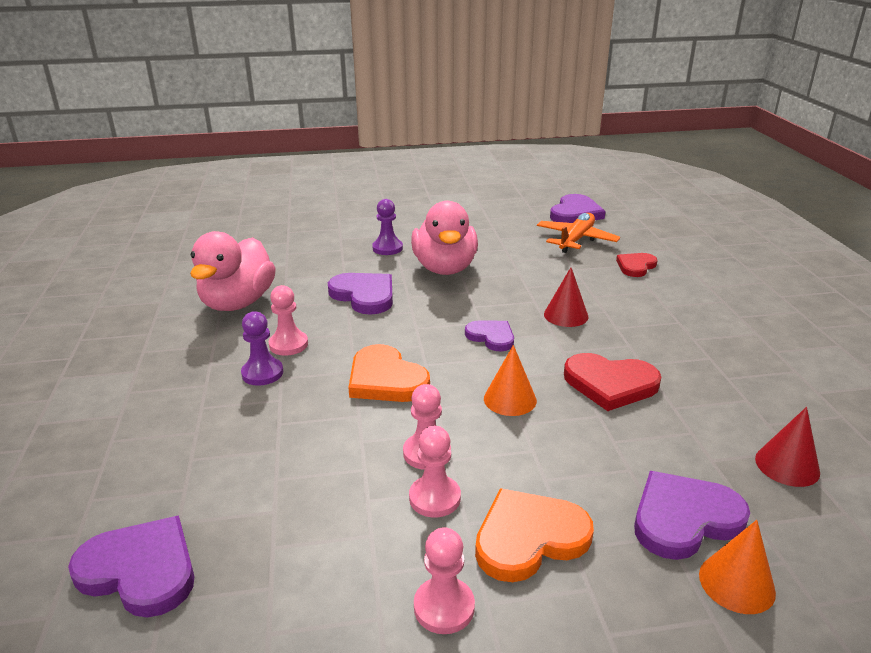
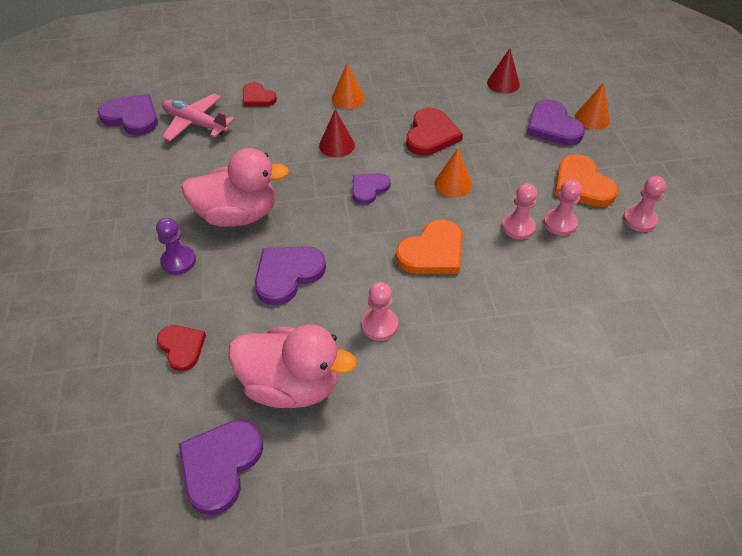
camera: 90 degrees left, 20 degrees up
(140, 570) = (660, 368): purple heart -> purple heart (220, 465)
(262, 373) = (428, 338): purple pawn -> none
(294, 257) = (182, 347): none -> red heart
(576, 240) = (195, 124): orange plane -> pink plane
(663, 320) = (348, 98): none -> orange cone

